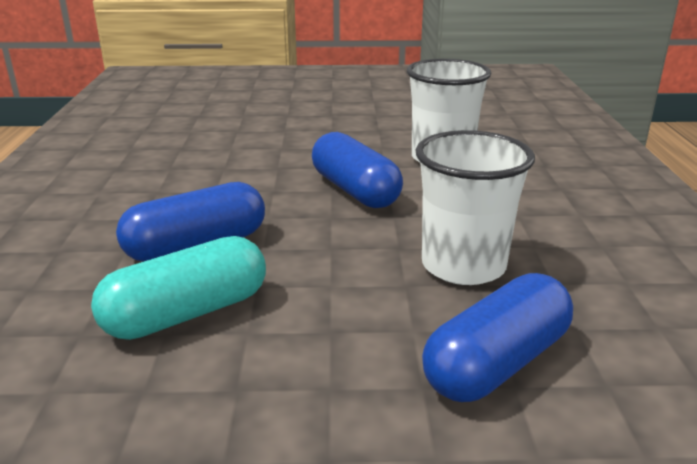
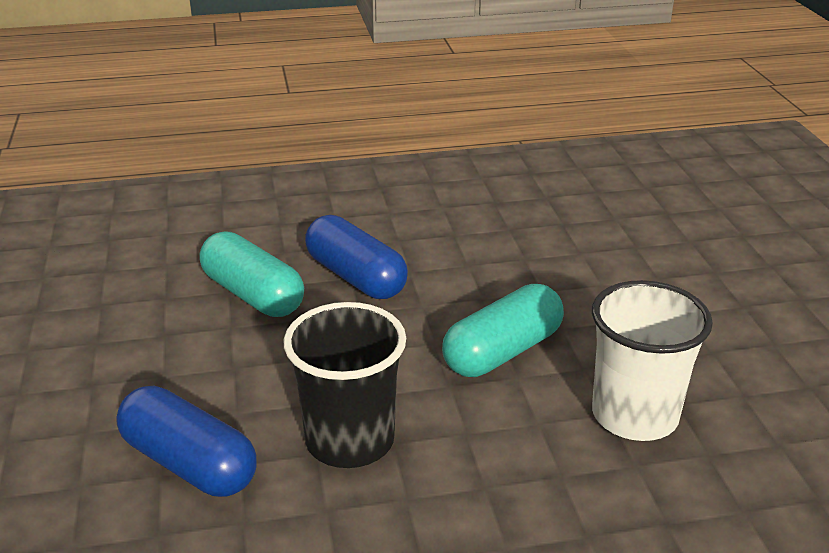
camera: 80 degrees right, 5 degrees up
(355, 191) = (503, 351): blue capsule -> turquoise capsule
(463, 266) = (350, 440): white cup -> black cup

